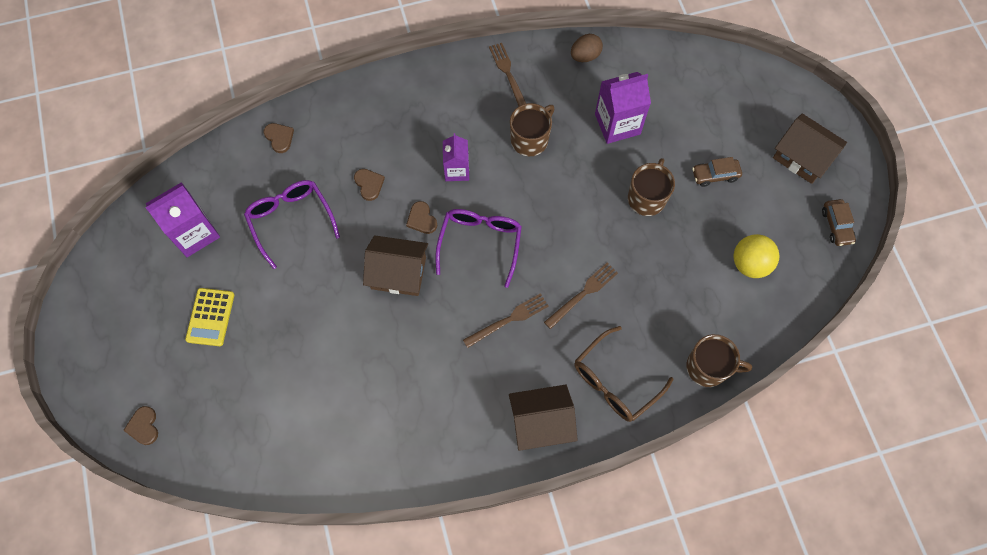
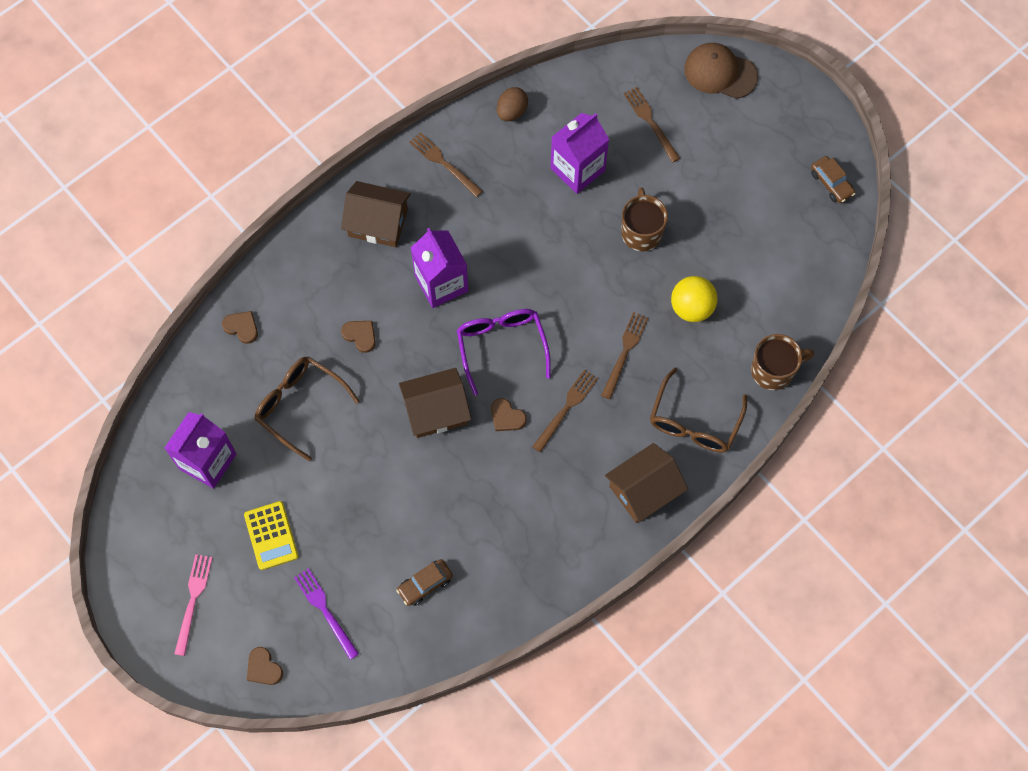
camera: 25 degrees left, 0 degrees up
(120, 342) = (193, 600): none -> pink fork
(219, 401) = (325, 610): none -> purple fork
(290, 220) = (299, 405): purple glasses -> brown glasses
(421, 219) = (431, 347): brown heart -> brown heart (507, 417)
(457, 170) = (441, 283): purple carton -> purple carton, size x1.53
(530, 139) = (499, 221): brown mug -> none
(699, 110) = (650, 122): none -> brown fork
(715, 175) = (696, 181): brown car -> brown car (425, 584)
(750, 264) = (768, 255): yellow ball -> yellow ball (691, 308)
(779, 93) = (720, 72): none -> brown cap
(802, 157) = (770, 128): brown house -> brown house (378, 223)

